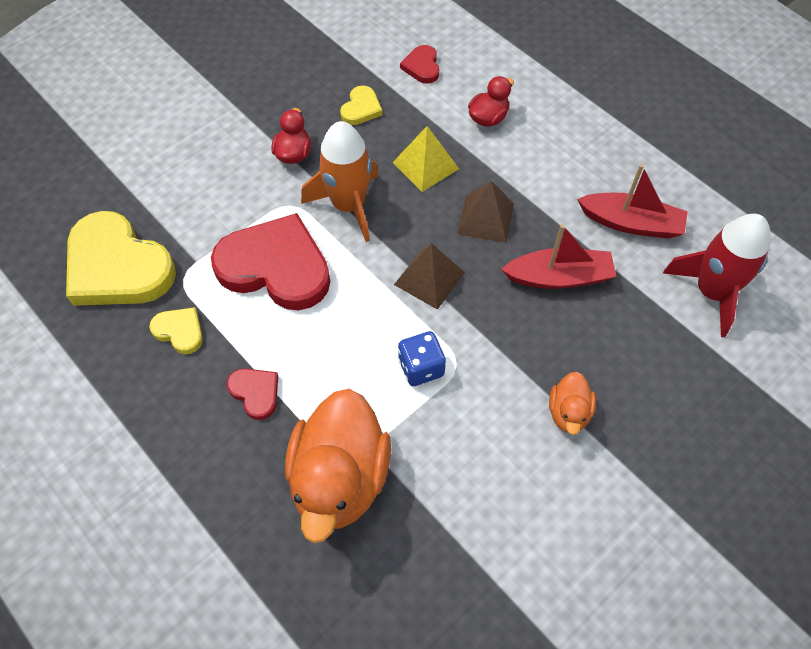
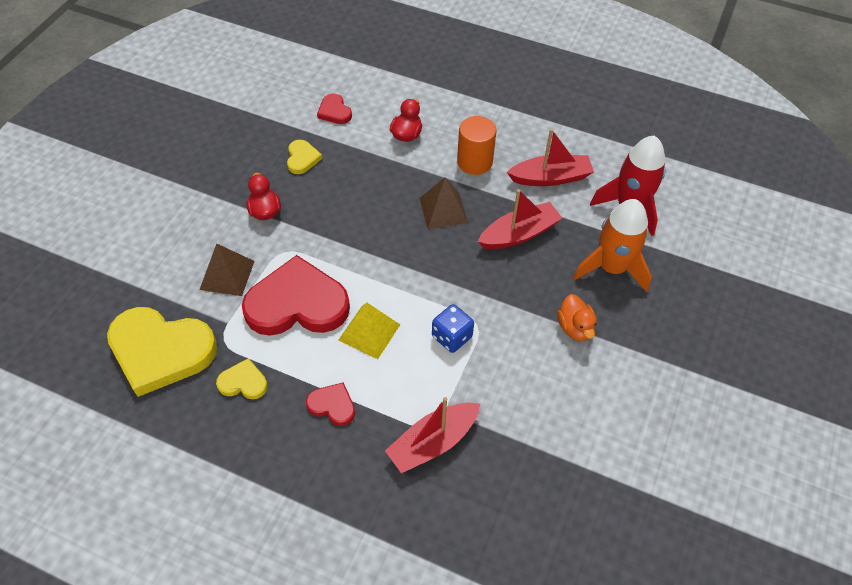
camera: 25 degrees left, 5 degrees down
(340, 479) = (433, 442): orange duck -> red boat
(348, 205) = (331, 236): orange rocket -> orange rocket (611, 268)
(425, 165) = (377, 186): yellow pyramid -> yellow pyramid (369, 332)
(429, 278) = (423, 269): brown pyramid -> brown pyramid (227, 275)
(550, 174) = (474, 162): none -> orange cylinder

